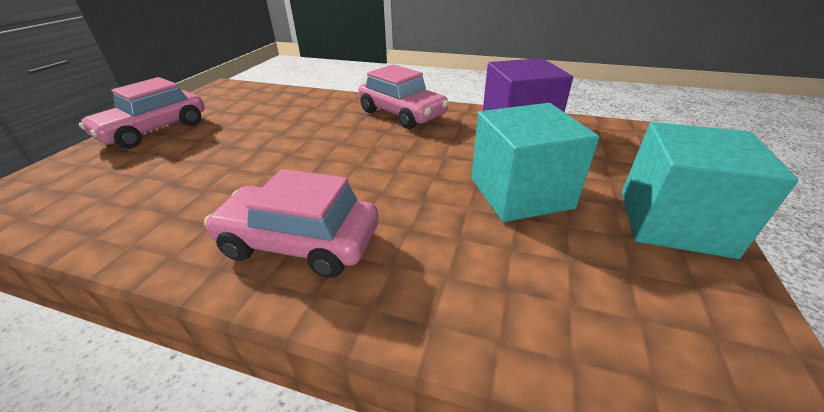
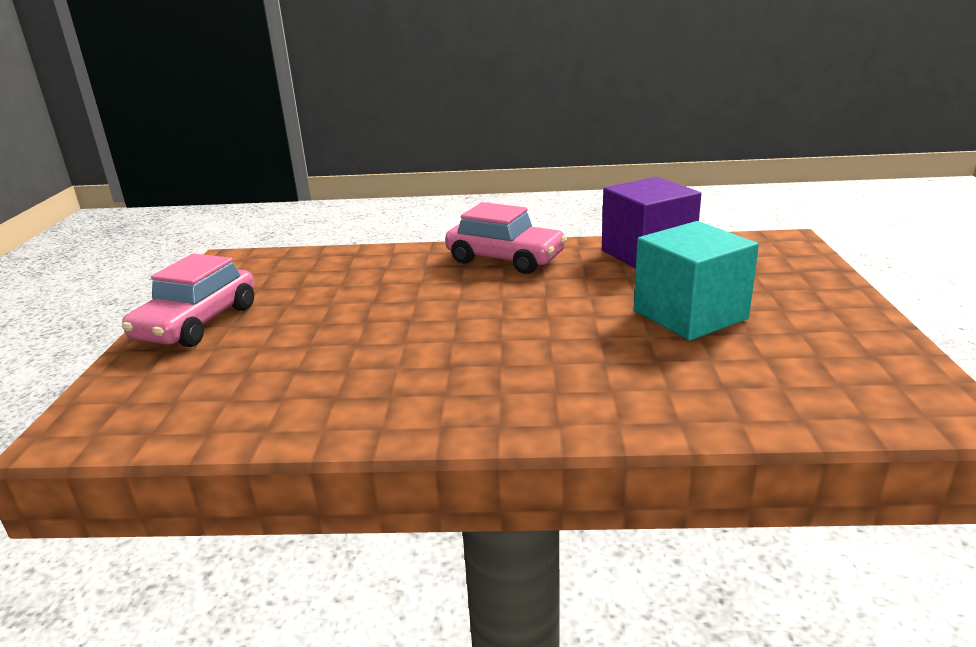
camera: 15 degrees left, 10 degrees down
(299, 242) = (505, 392): pink car -> none
(673, 222) = (836, 314): turquoise cube -> none

